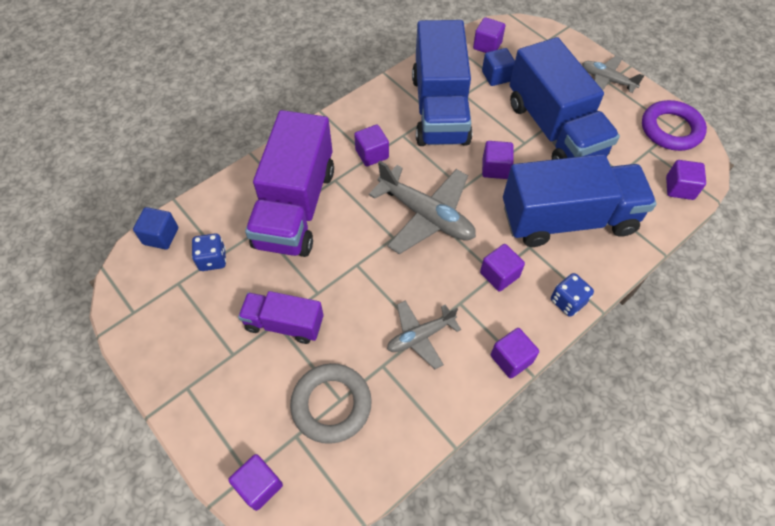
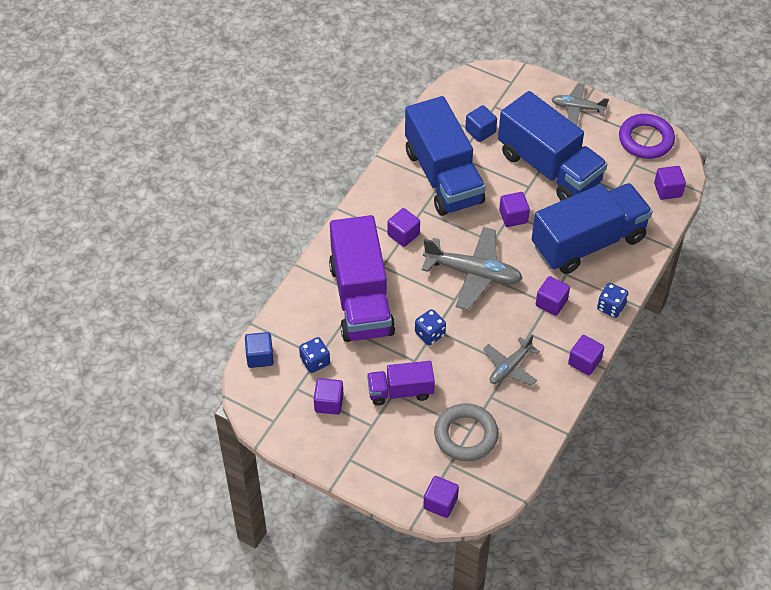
camera: 20 degrees left, 5 degrees down
(348, 268) = (430, 334): none -> blue dice
(487, 46) = (459, 103): purple cube -> purple cube (329, 403)

